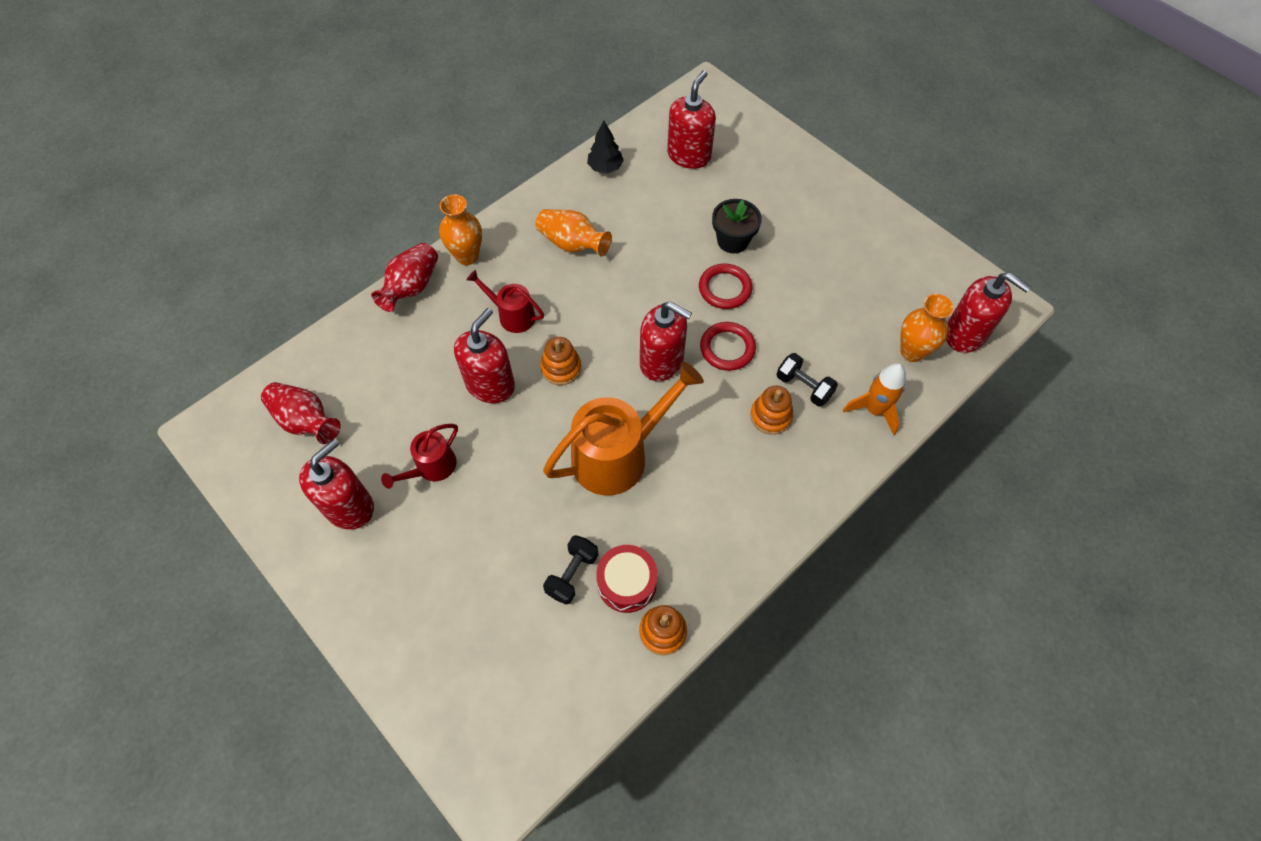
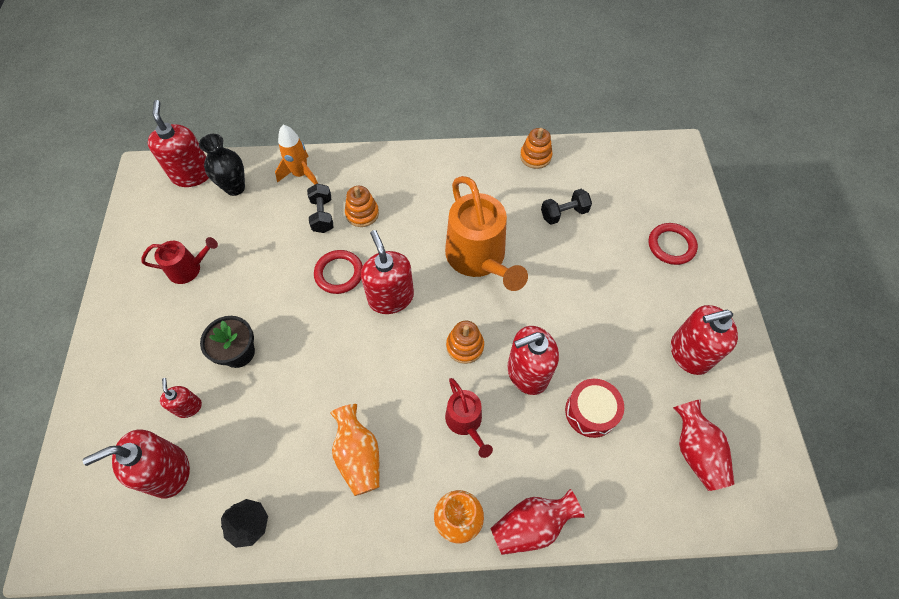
camera: 140 degrees left, 0 degrees up
(432, 467) = (612, 339): red watering can -> red watering can (189, 269)
(618, 455) = (478, 258): orange watering can -> orange watering can turned 120 degrees counterclockwise
(627, 583) = (535, 189): red drum -> red drum (591, 412)
(723, 190) = (188, 407): none -> red soap dispenser
(725, 288) = (290, 317): red ring -> red ring (671, 245)
(912, 351) = (235, 188): orange vase -> black vase

